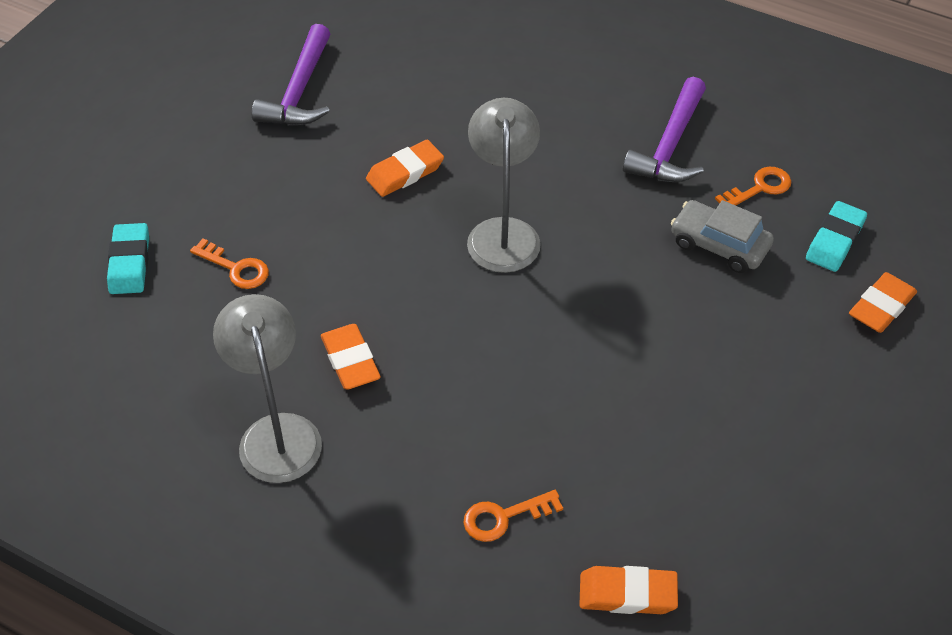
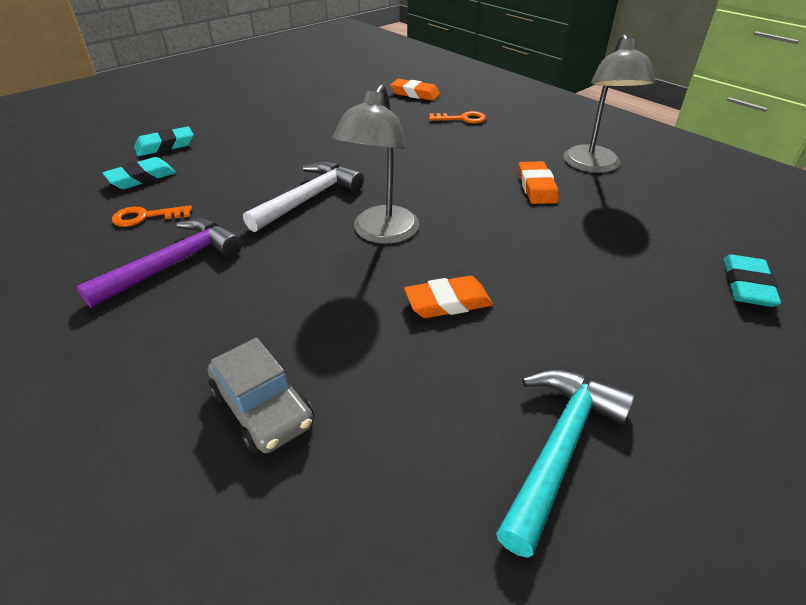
camera: 160 degrees left, 10 degrees down
(236, 268) = (633, 258): orange key -> none
(299, 91) = (558, 449): purple hammer -> turquoise hammer
(613, 261) = (308, 199): none -> white hammer
(719, 245) = (222, 191): grey car -> grey car (262, 408)
(881, 307) = (165, 146): orange eraser -> turquoise eraser

